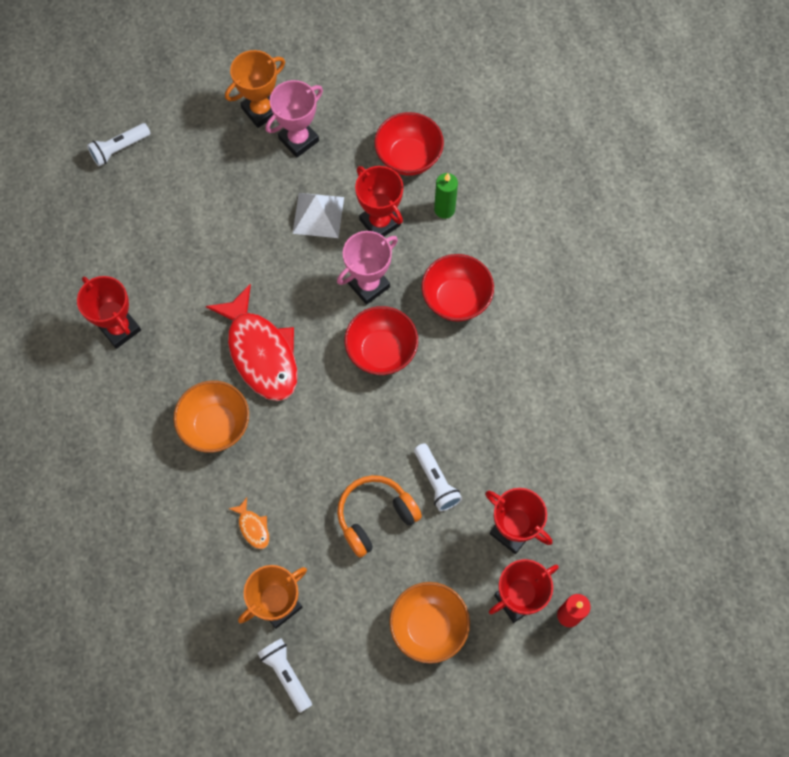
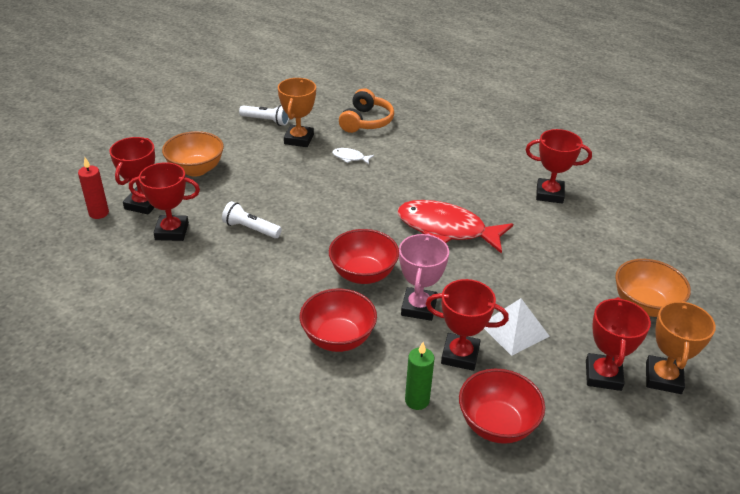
camera: 140 degrees right, 30 degrees down
(119, 149) = (710, 282): white flashlight -> none
(216, 425) = (428, 184): orange bowl -> orange bowl (644, 305)
(253, 527) = (350, 158): orange fish -> white fish
(298, 140) = (603, 375): pink trophy -> red trophy
(375, 516) = (277, 195): orange headphones -> orange headphones (366, 121)

